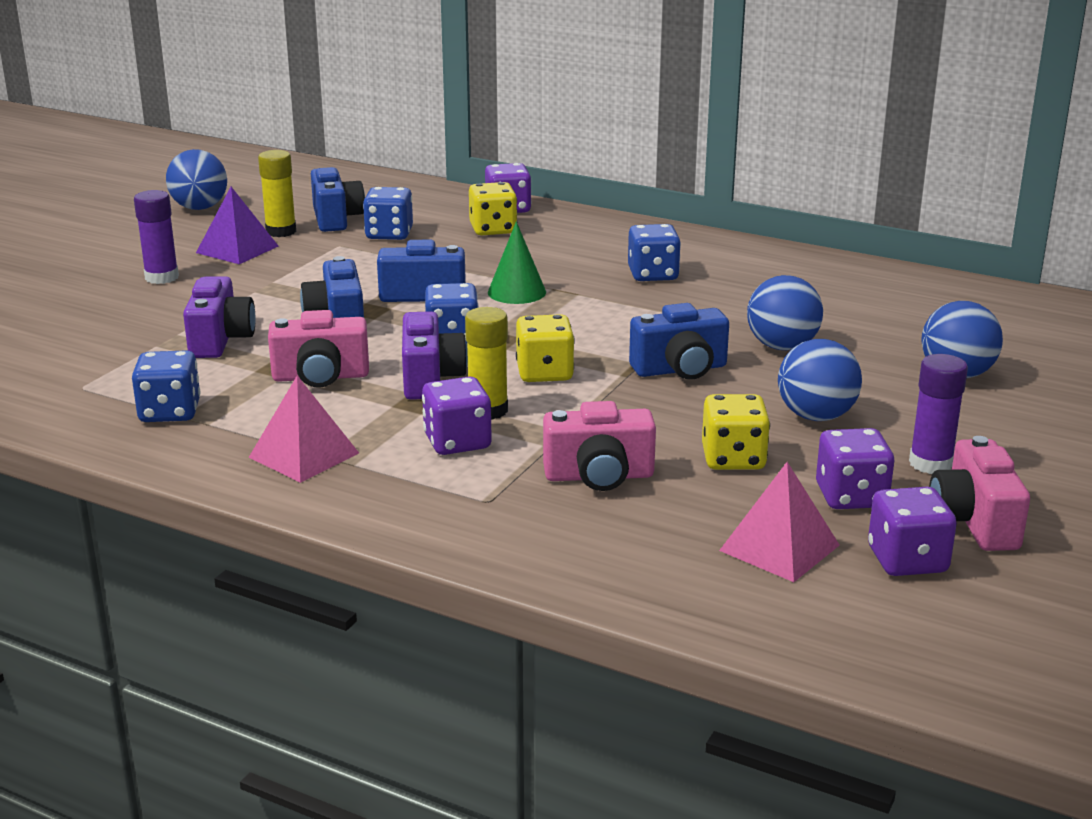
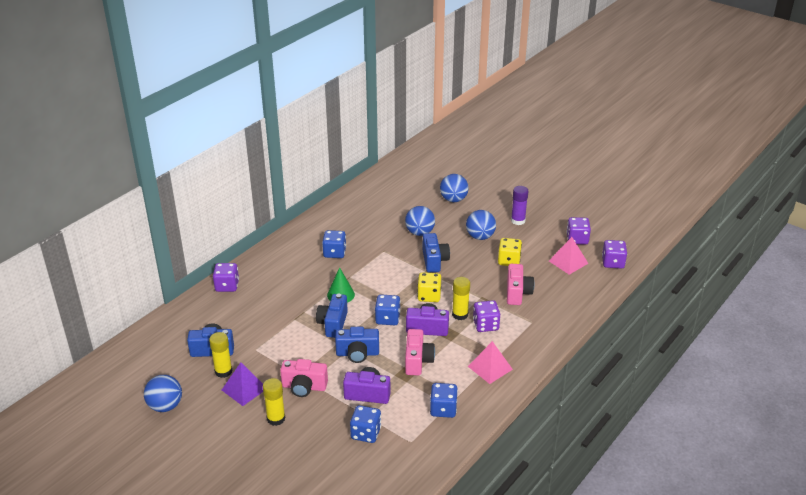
camera: 80 degrees left, 10 degrees up
(162, 277) = (276, 418): purple glue stick -> yellow glue stick
(389, 234) = (246, 330): blue dice -> blue dice (366, 433)
(493, 229) = (255, 294): yellow dice -> none
(851, 496) = (538, 241): purple dice -> purple dice (613, 263)
(973, 522) = (555, 222): pink camera -> pink camera (304, 387)

